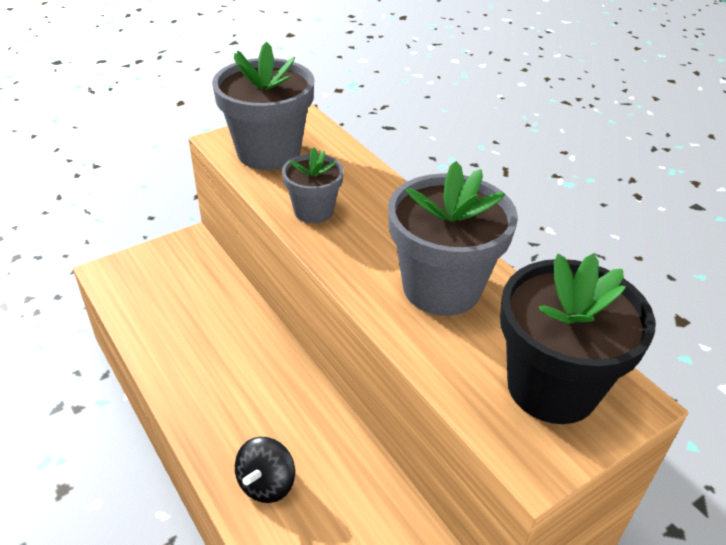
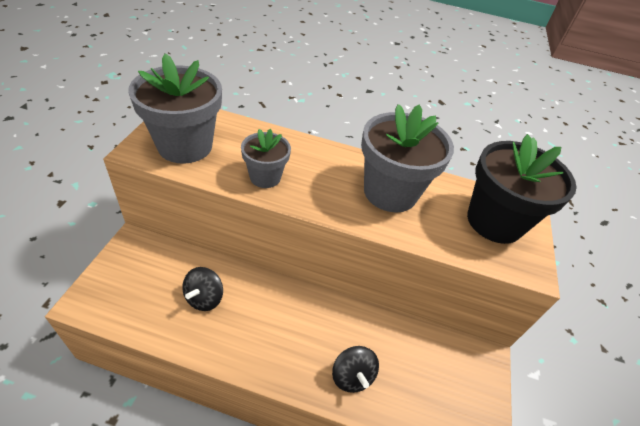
camera: 45 degrees left, 5 degrees up
(202, 323) = (204, 298): none -> black spinning top

